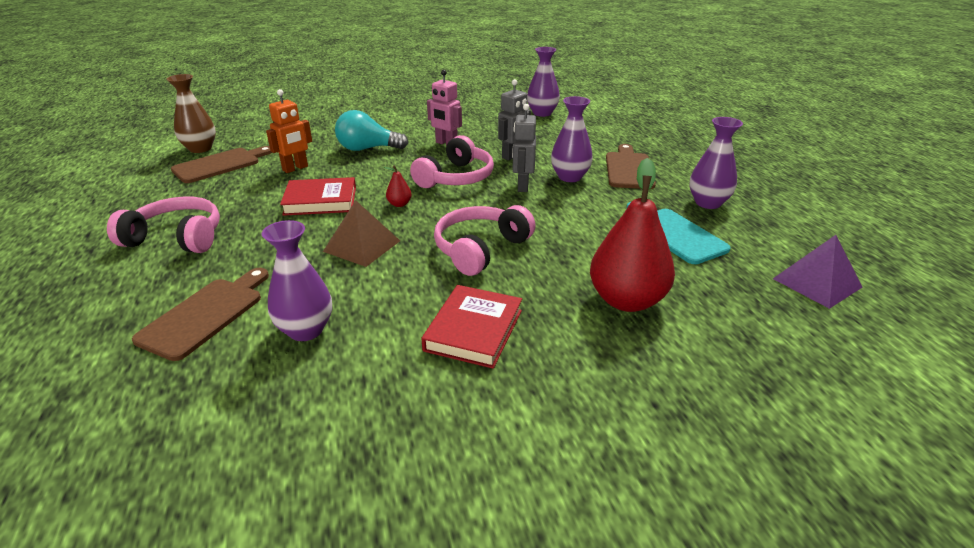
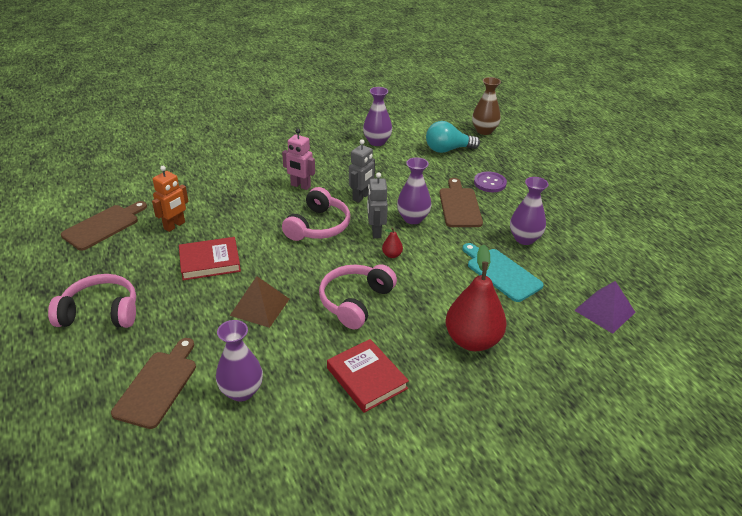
camera: 10 degrees left, 5 degrees up
(200, 149) = (76, 207): brown vase -> brown vase (484, 131)
(367, 149) = (232, 197): turquoise light bulb -> turquoise light bulb (447, 150)
(399, 204) = (278, 260): red pear -> red pear (392, 255)
(474, 330) = (367, 378): red book -> red book turned 45 degrees counterclockwise
(668, 151) = (490, 183): none -> purple button

